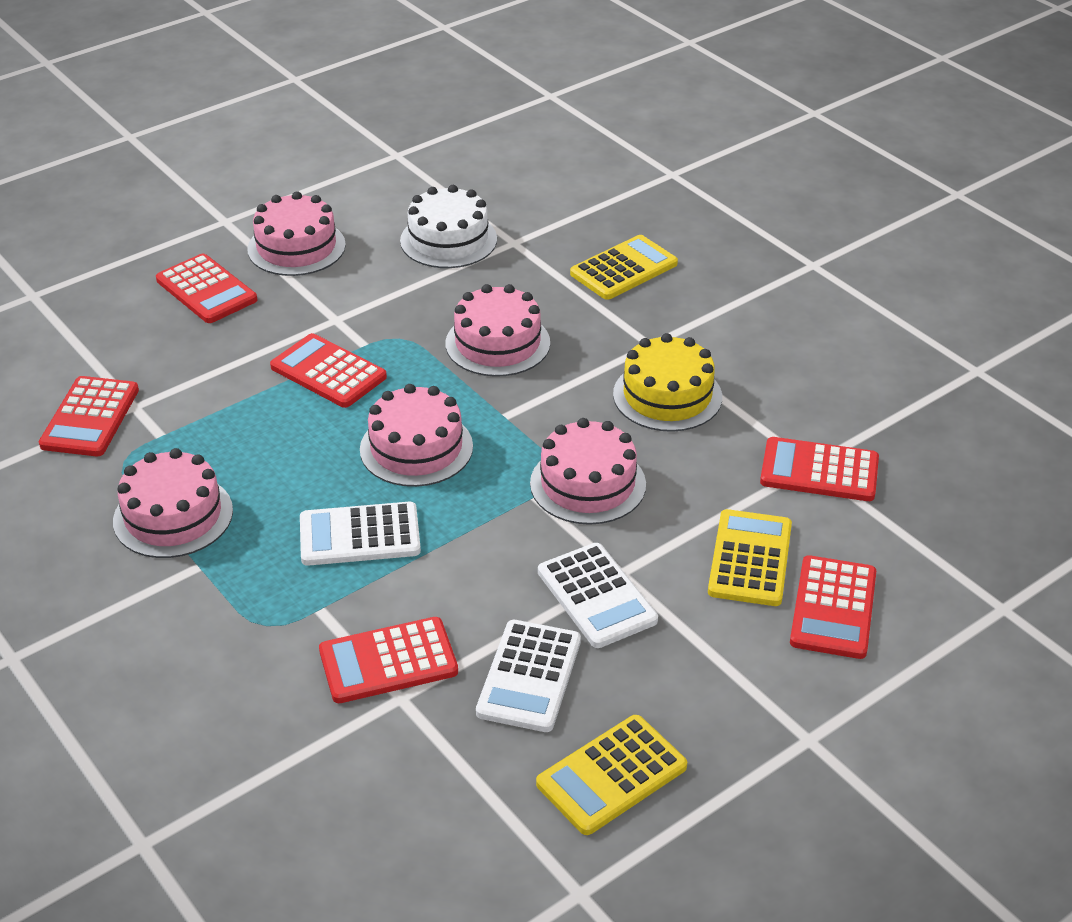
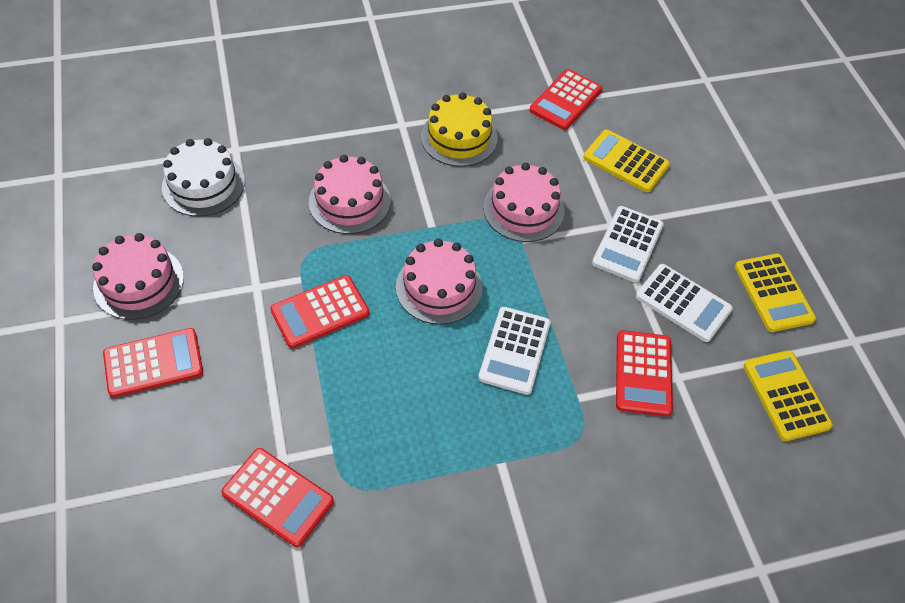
camera: 70 degrees left, 15 degrees up
(173, 516) = (436, 465): pink cake -> none
(596, 596) = (627, 244): white calculator -> white calculator turned 120 degrees clockwise
(624, 269) = (310, 104): yellow calculator -> yellow calculator (786, 395)
(833, 608) = (679, 144): red calculator -> none

